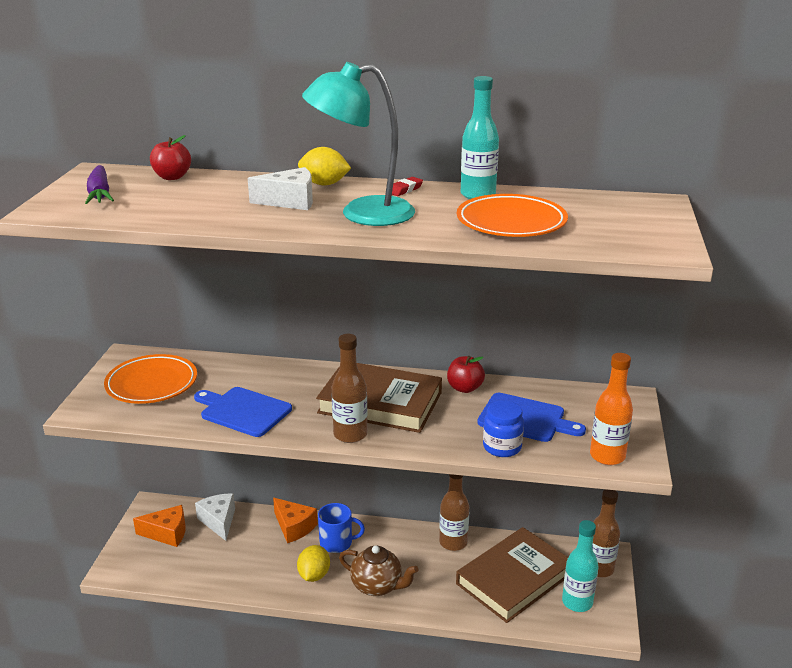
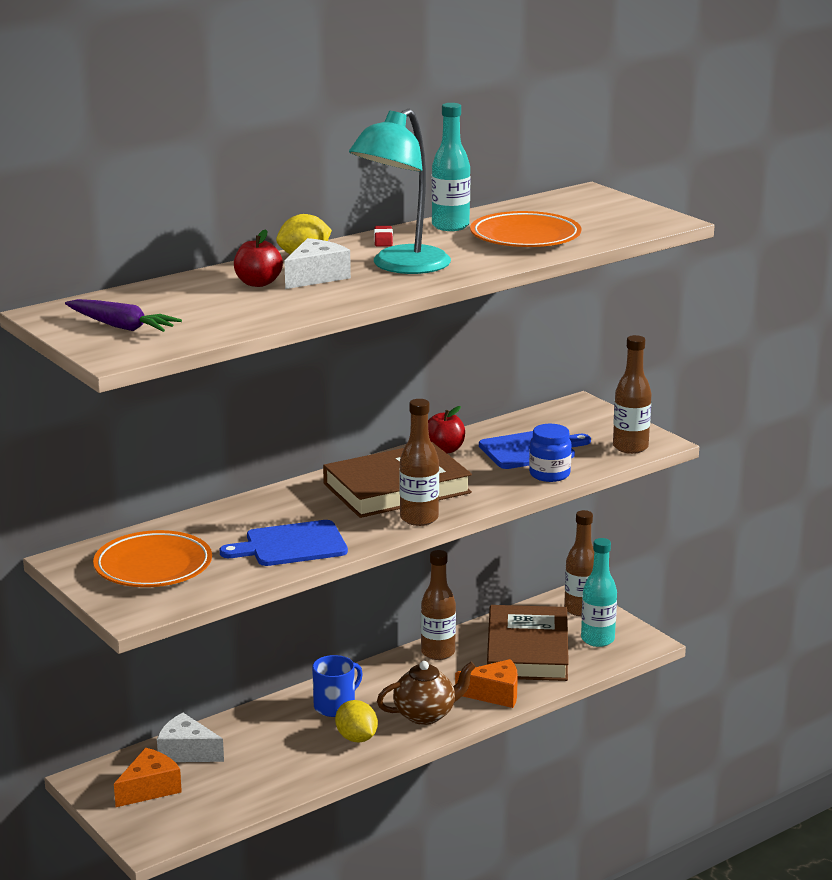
camera: 45 degrees left, 5 degrees down
(172, 177) = (146, 293): red apple -> red apple (258, 283)
(294, 527) = (272, 717): orange cheese -> orange cheese (494, 694)
(607, 456) = (630, 447): orange bottle -> brown bottle

